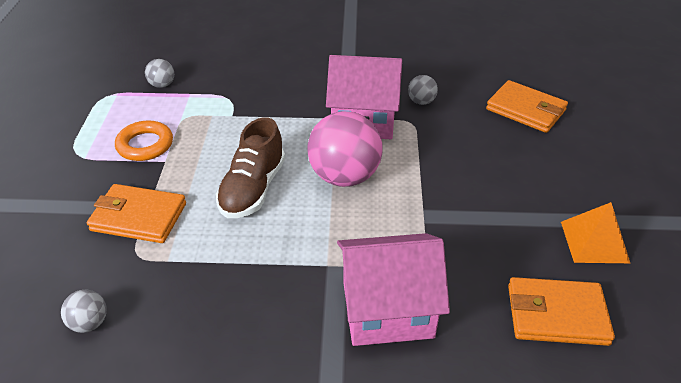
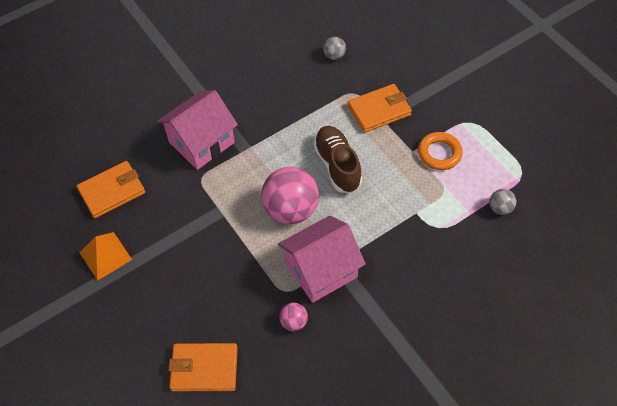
camera: 145 degrees right, 15 degrees up
(421, 102) = (294, 322): grey ball -> pink ball

